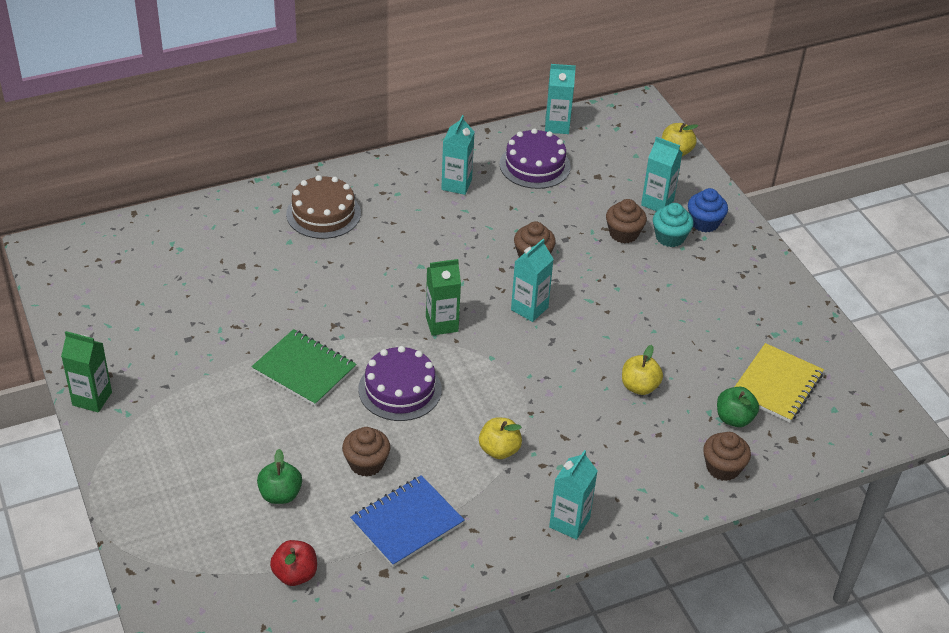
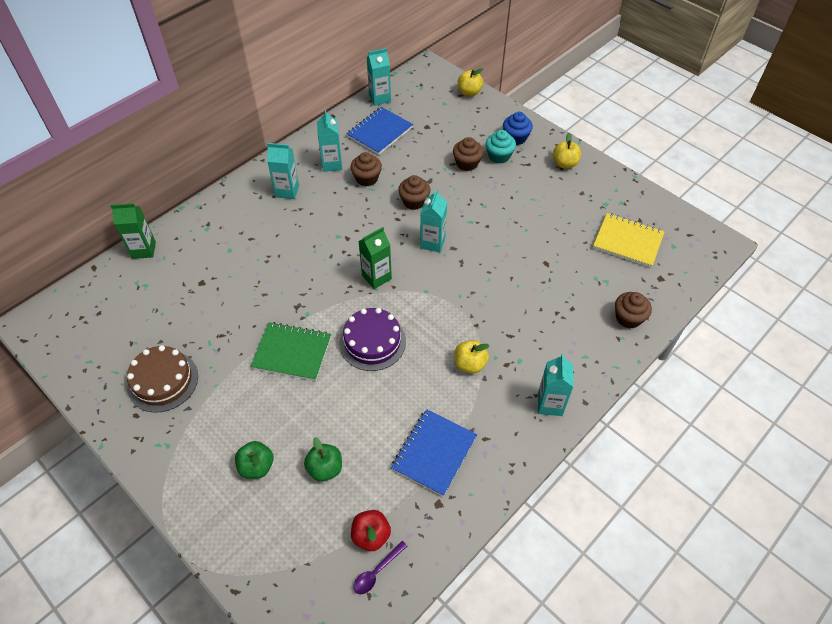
camera: 20 degrees left, 10 degrees up
(92, 399) = (131, 443): green carton -> green carton (144, 250)
(283, 609) = (376, 571): none -> purple spoon
(323, 213) = (245, 218): brown cake -> brown cake (163, 381)
(366, 463) = (378, 414): brown cupcake -> brown cupcake (367, 178)
(535, 165) = (379, 132): purple cake -> blue notebook
(639, 387) = (539, 276): yellow apple -> yellow apple (564, 163)
(657, 203) = (477, 133): turquoise carton -> turquoise carton (287, 191)
(734, 419) = (615, 277): green apple -> green apple (257, 466)
(777, 385) = (627, 241): yellow notebook -> yellow notebook turned 75 degrees counterclockwise

